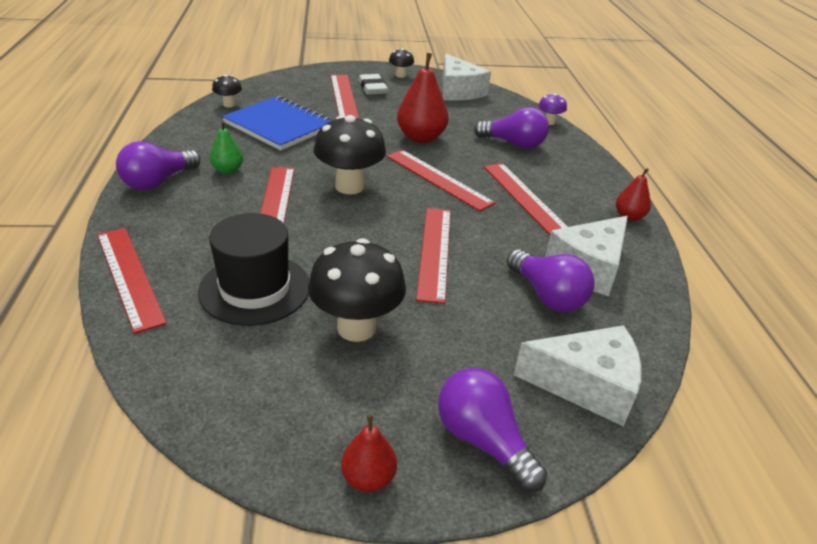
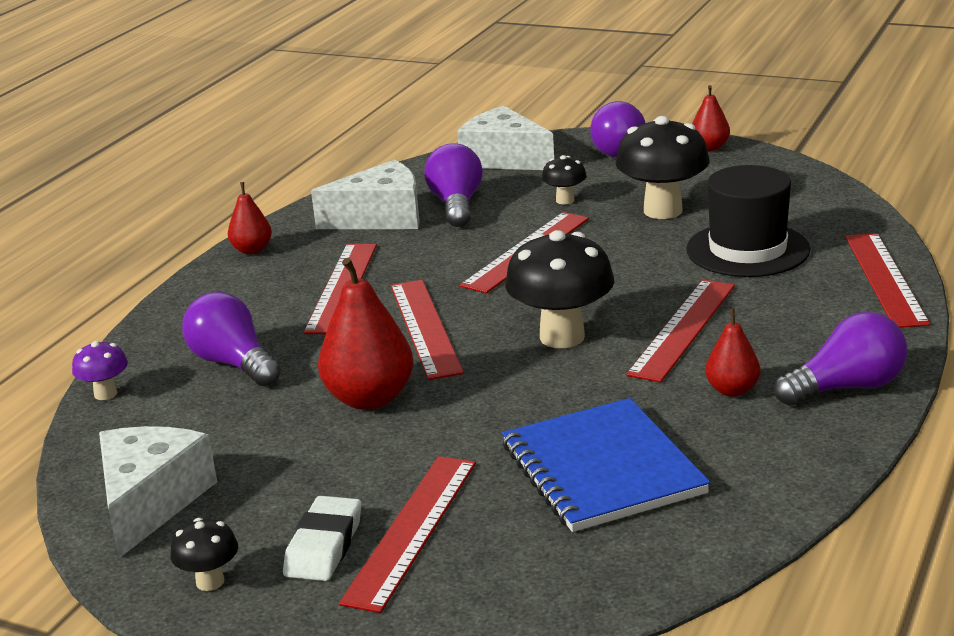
camera: 145 degrees left, 10 degrees down
(228, 170) = (732, 390): green pear -> red pear
(229, 104) = (679, 548): black mushroom -> black mushroom (565, 200)

